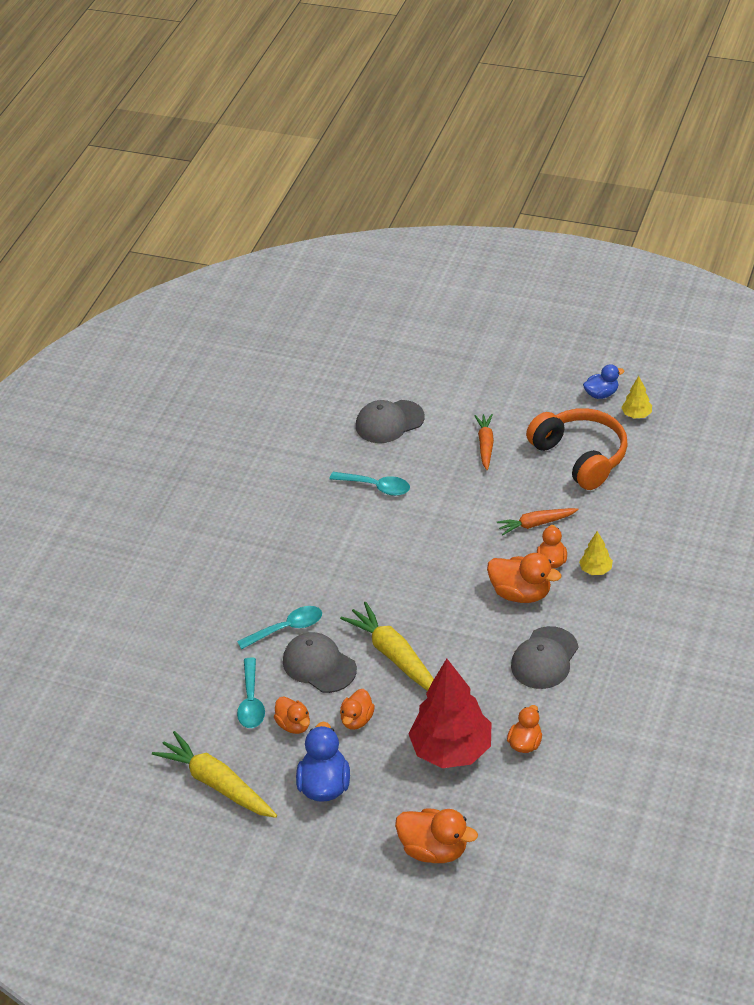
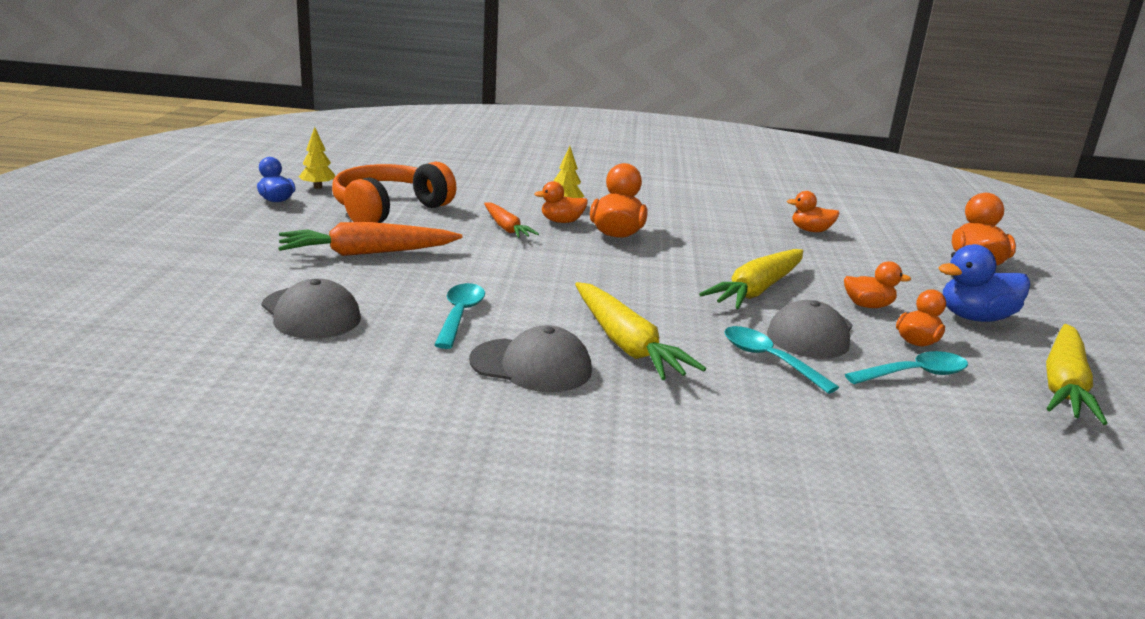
camera: 110 degrees left, 20 degrees down
(322, 561) = (626, 344): none -> yellow carrot
(451, 750) = (853, 259): red tree -> none
(485, 445) = (367, 253): orange carrot -> orange carrot, size x1.64
(544, 658) = (699, 224): grey cap -> grey cap (531, 366)

